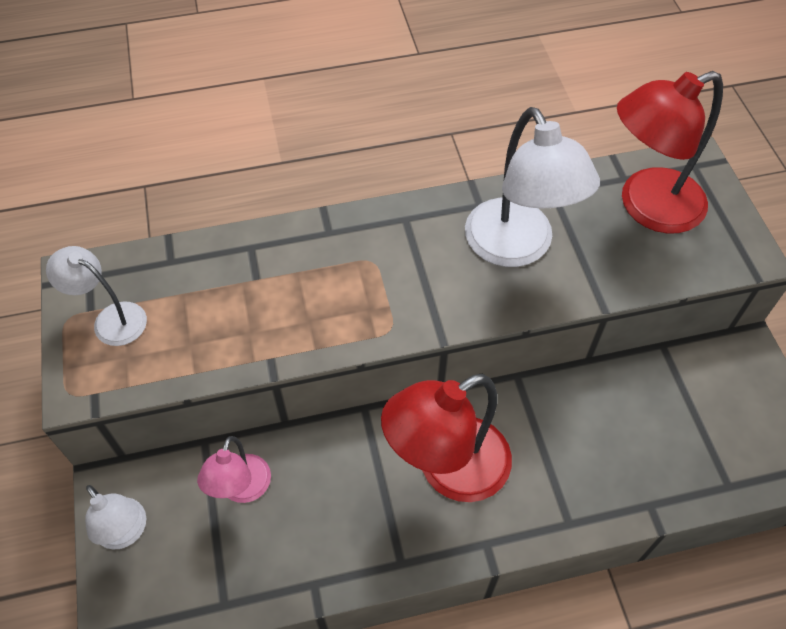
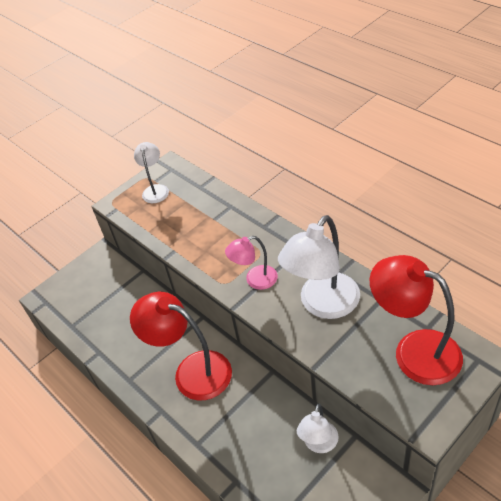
camera: 65 degrees right, 10 degrees down
(126, 532) = (84, 273): white lamp -> white lamp (319, 444)
(242, 489) = (128, 298): pink lamp -> pink lamp (255, 280)

